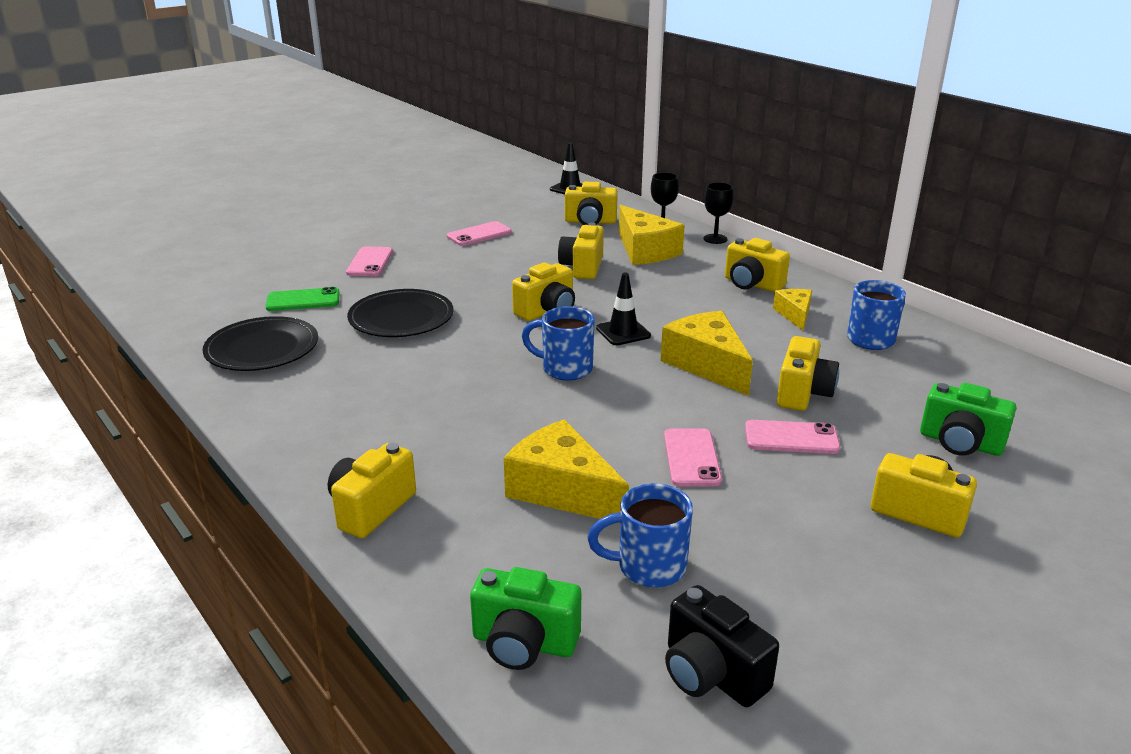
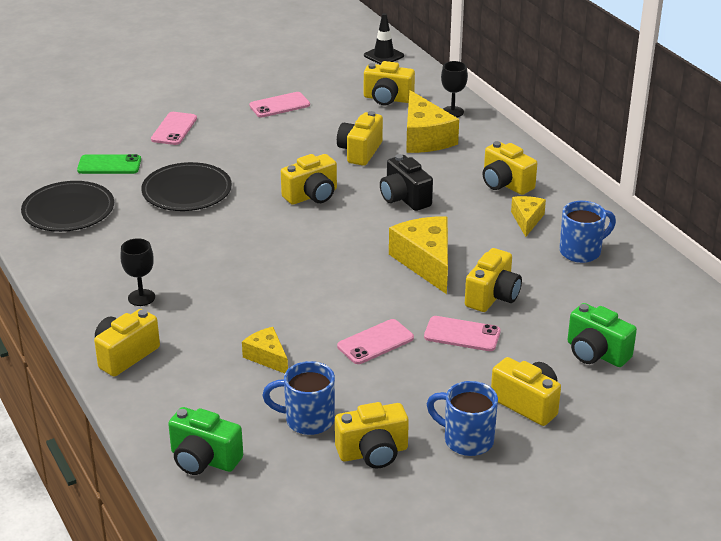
camera: 10 degrees right, 5 degrees up
(562, 490) = (267, 357): yellow cheese -> yellow cheese, size x0.56
(565, 369) = (307, 254): blue mug -> blue mug (466, 440)
(623, 332) = (369, 223): black traffic cone -> none
(691, 458) = (375, 342): pink phone -> pink phone turned 45 degrees clockwise
(711, 674) = (319, 493): black camera -> black camera (404, 198)
(715, 239) = (496, 129): black goblet -> black goblet (141, 297)
(758, 602) = (373, 453): none -> yellow camera

